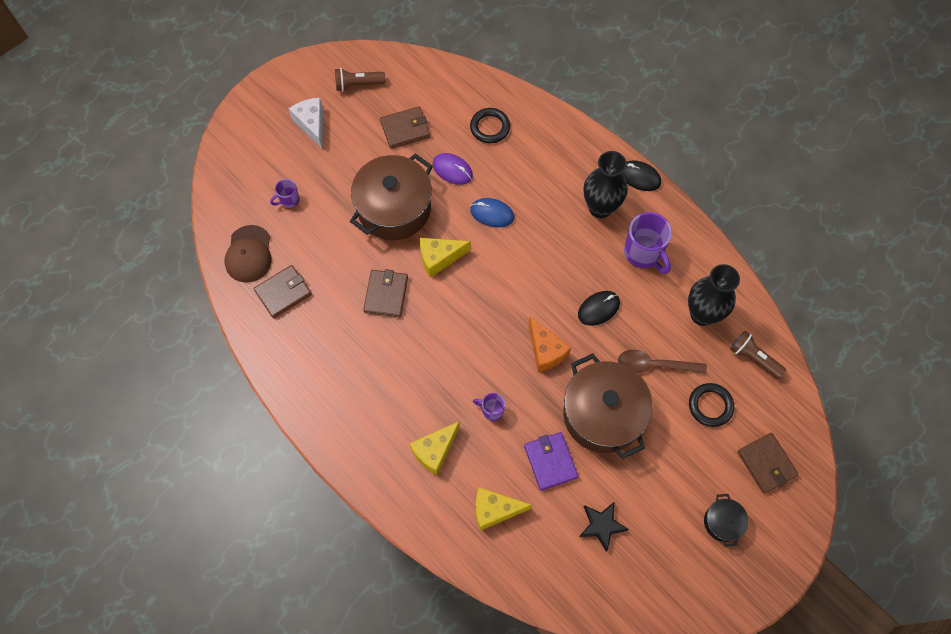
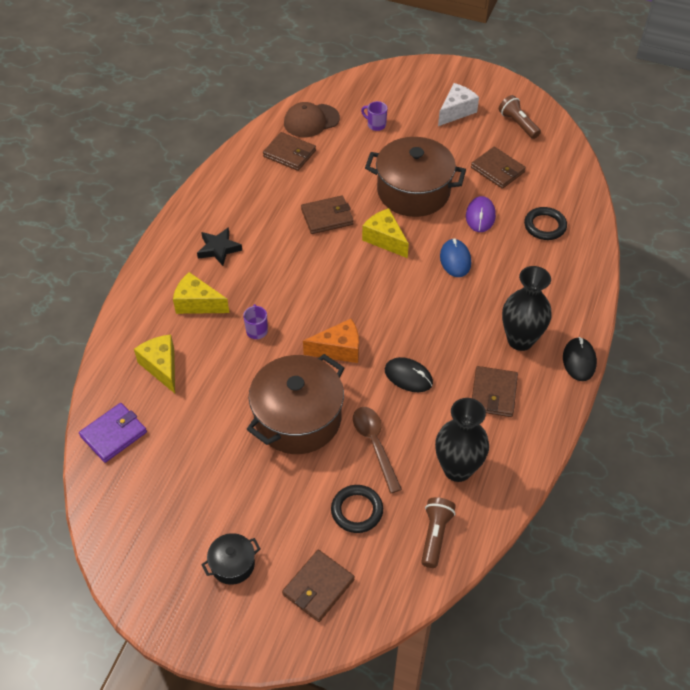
camera: 65 degrees right, 15 degrees down
(545, 351) = (338, 349): orange cheese -> orange cheese turned 135 degrees counterclockwise
(550, 461) = (228, 392): purple wallet -> purple wallet (113, 434)
(601, 525) = (183, 456): black star -> black star (218, 249)
(643, 253) = (493, 393): purple mug -> brown wallet

